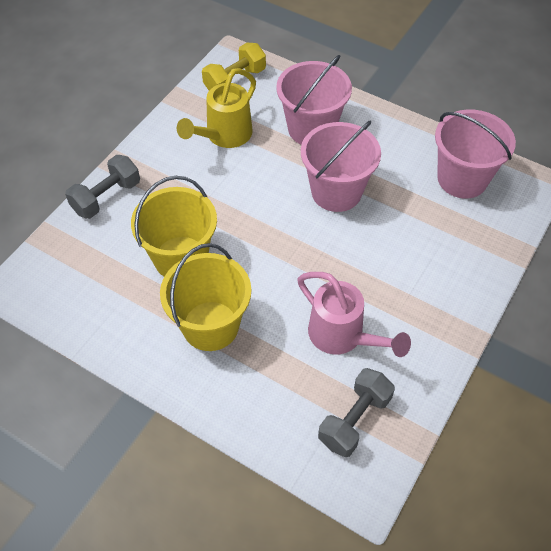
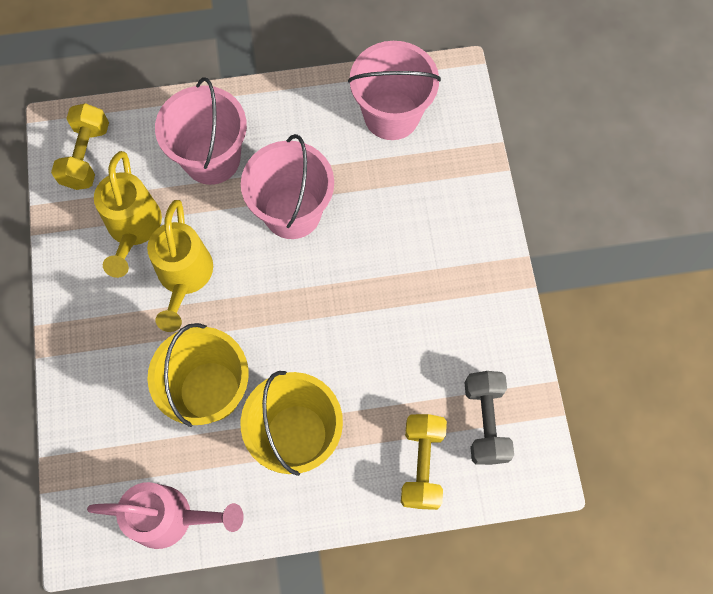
camera: 40 degrees left, 15 degrees up
(106, 197) = (78, 384): grey dumbbell -> none
(229, 182) = (184, 277): none -> yellow watering can
(280, 412) = (422, 464): none -> yellow dumbbell
(342, 336) = (415, 354): pink watering can -> pink watering can (171, 517)

